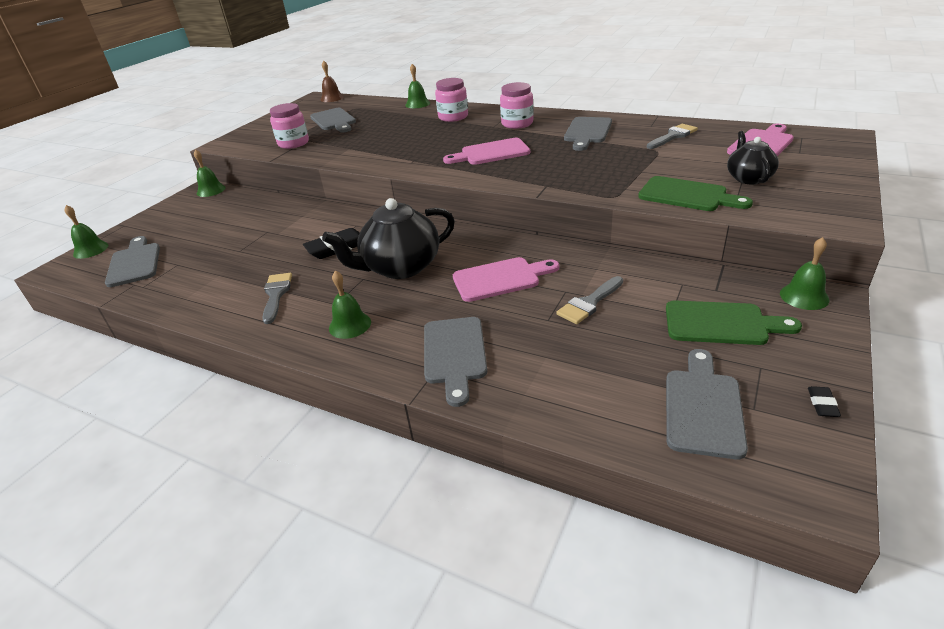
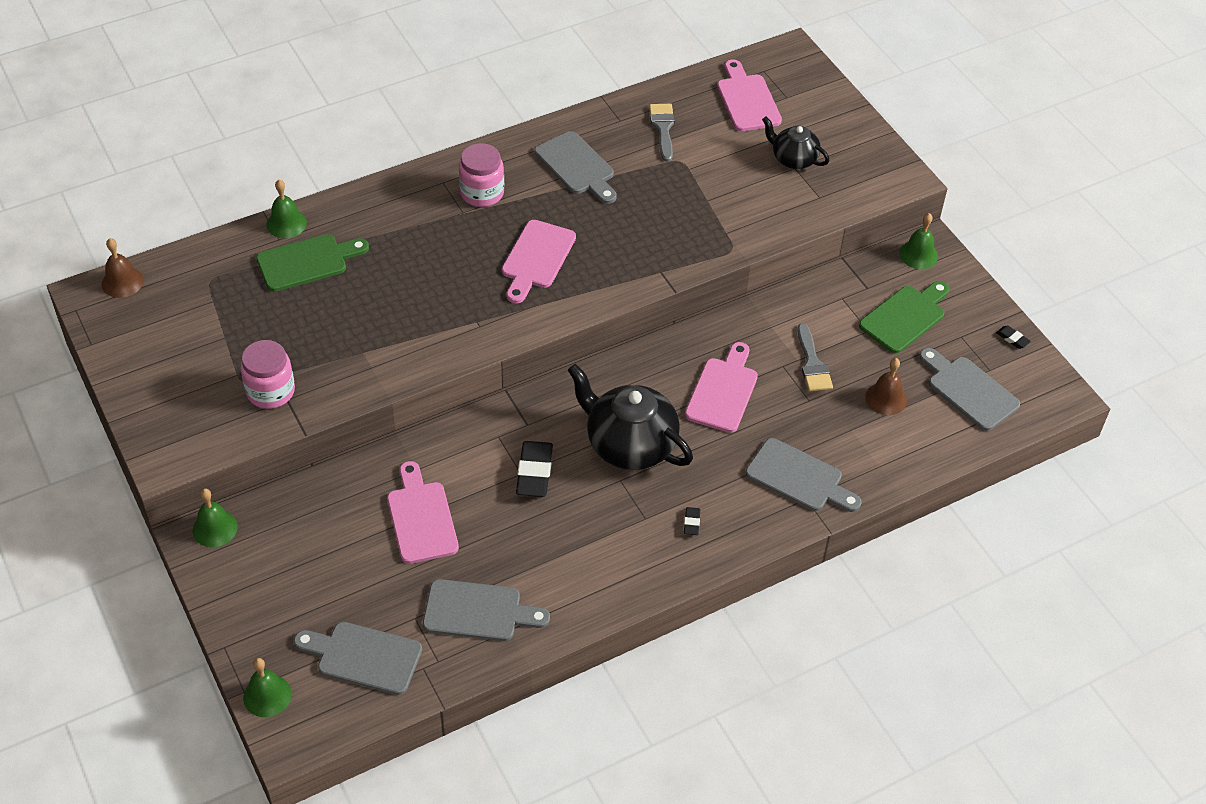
camera: 60 degrees left, 15 degrees up
(263, 232) = (421, 518): none -> pink cutting board
(276, 295) = (581, 555): grey brush -> none
(334, 120) = (233, 321): grey cutting board -> grey cutting board (478, 611)
(350, 325) = (691, 523): green bell -> black eraser
(400, 267) = (629, 444): black teapot -> black teapot turned 120 degrees clockwise
(453, 117) = (385, 223): pink jar -> none
(610, 359) = (886, 398): none -> brown bell
(687, 195) = (780, 211): green cutting board -> green cutting board (307, 262)

